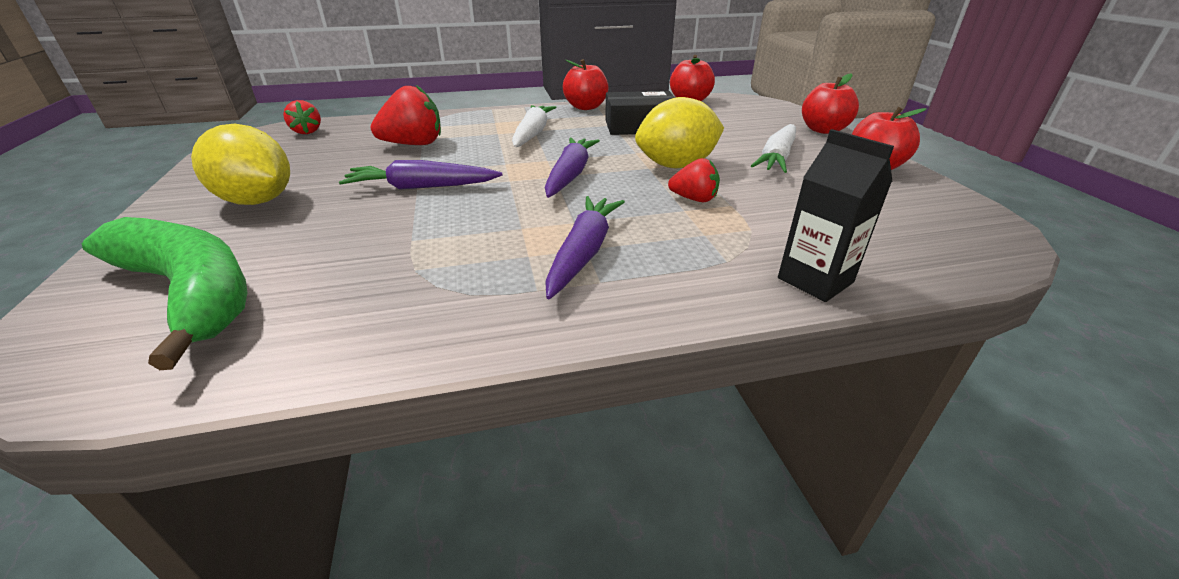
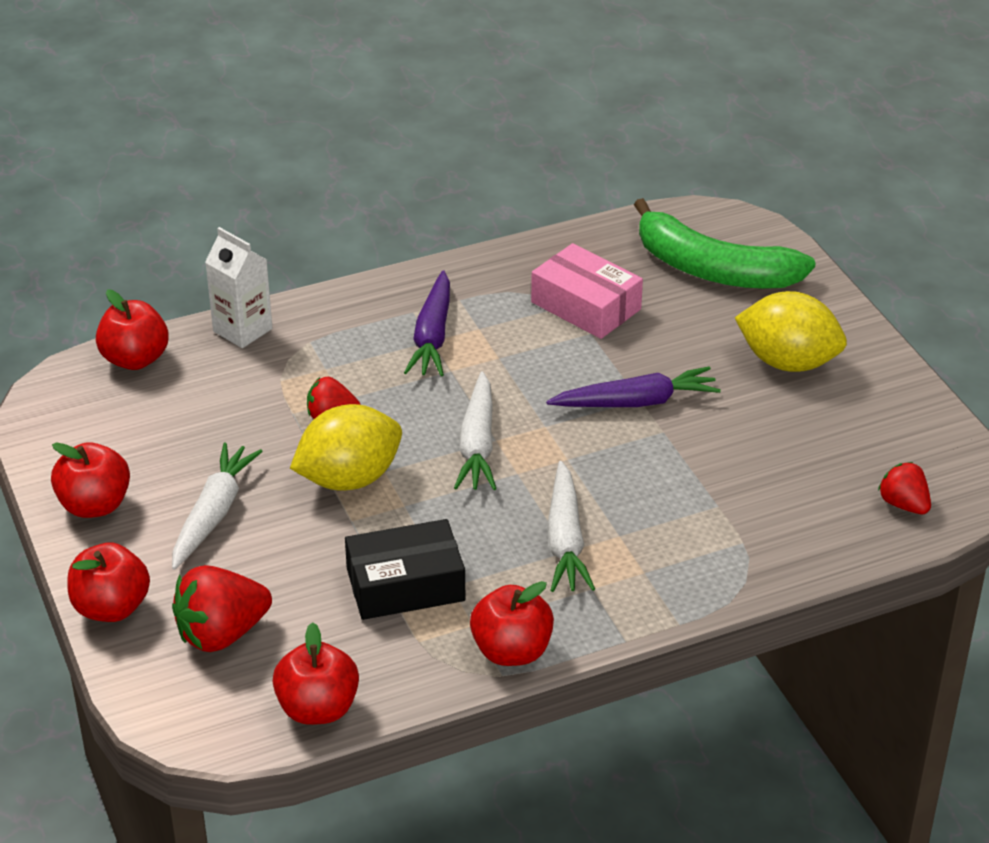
camera: 170 degrees right, 5 degrees up
(390, 266) = (586, 306): none -> pink box
(414, 144) = (717, 489): red strawberry -> red strawberry (222, 634)
(570, 175) = (477, 444): purple carrot -> white carrot
(815, 280) = (242, 330): black carton -> white carton
(931, 261) = (135, 359): none -> red apple

